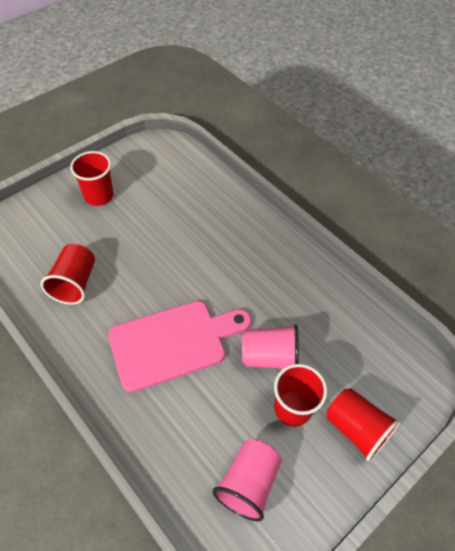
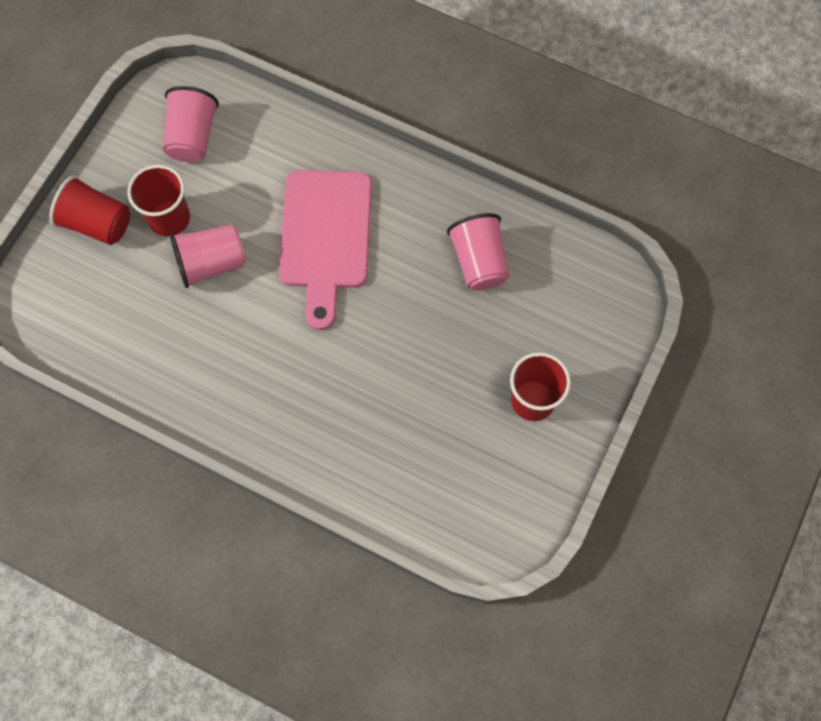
camera: 160 degrees right, 15 degrees up
(75, 283) = (479, 262): red cup -> pink cup
(173, 343) = (325, 237): pink cutting board -> pink cutting board turned 45 degrees counterclockwise

